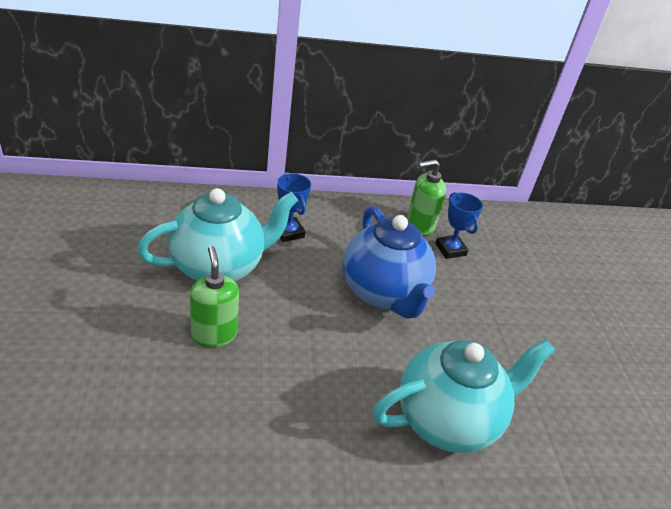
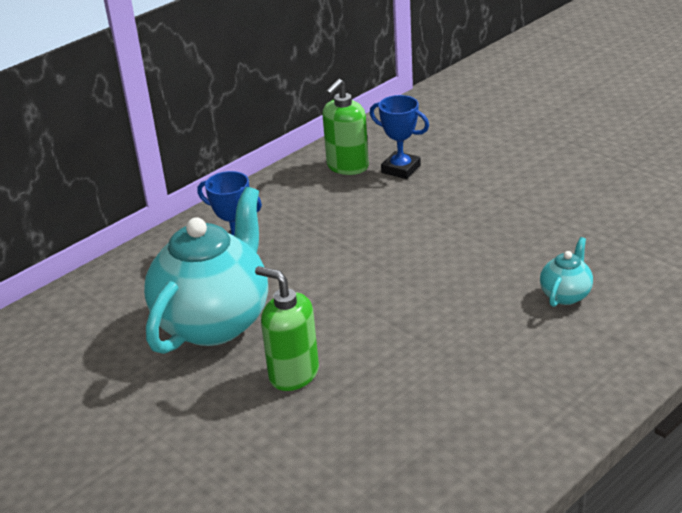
camera: 30 degrees left, 5 degrees down
(383, 293) = (392, 241): blue teapot -> none
(448, 420) = (565, 295): turquoise teapot -> turquoise teapot, size x0.43

